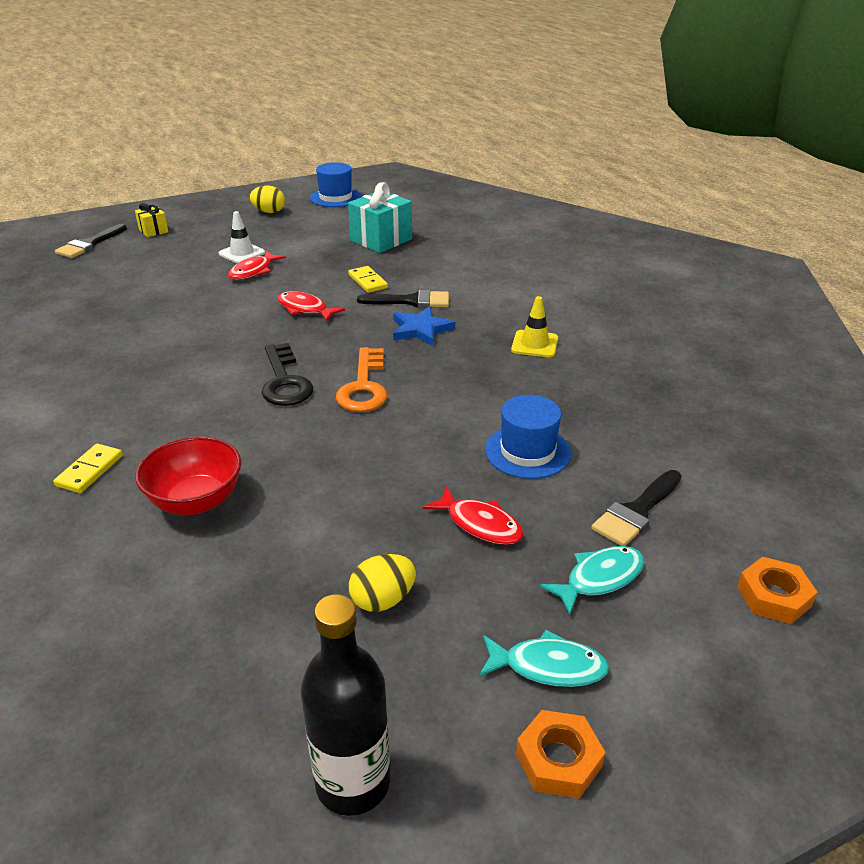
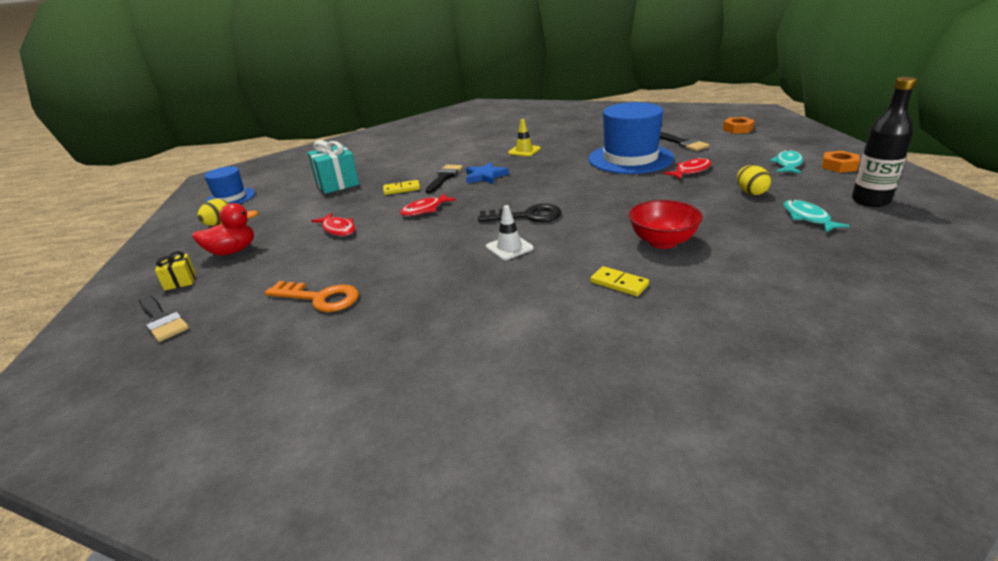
camera: 70 degrees left, 5 degrees down
(209, 235) = (232, 251): none -> red duck
(242, 253) = (295, 235): white traffic cone -> white traffic cone (509, 248)
(364, 387) = (547, 193): orange key -> orange key (320, 298)
(527, 451) = (630, 158): blue hat -> blue hat, size x1.78
(599, 579) = (730, 152): turquoise fish -> turquoise fish (807, 218)

